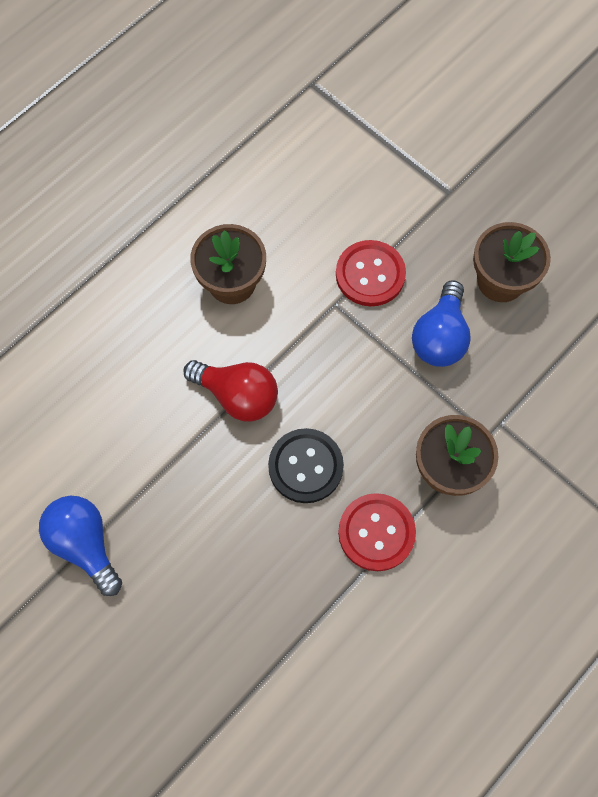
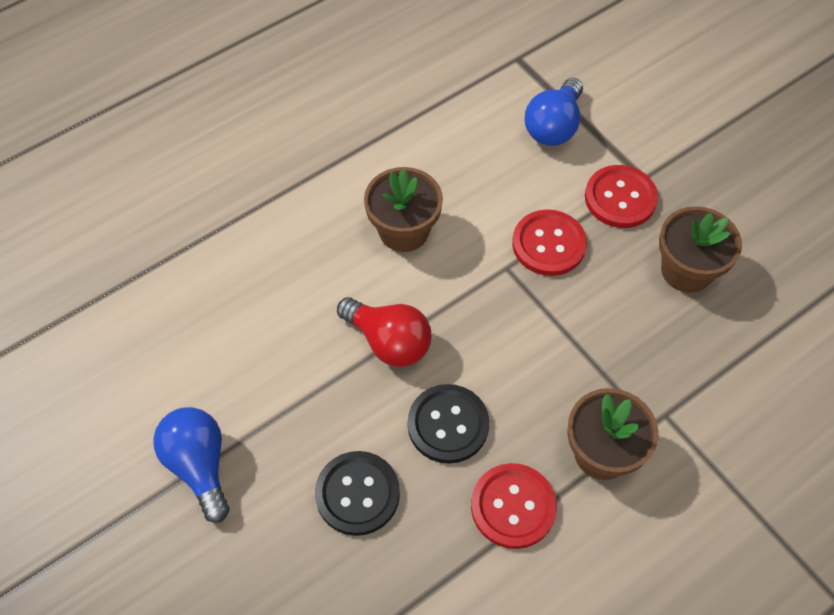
camera: 10 degrees right, 10 degrees down
(235, 545) = (357, 494): none -> black button
(430, 217) = (620, 198): none -> red button
(439, 337) = (613, 316): blue light bulb -> blue light bulb (553, 126)

